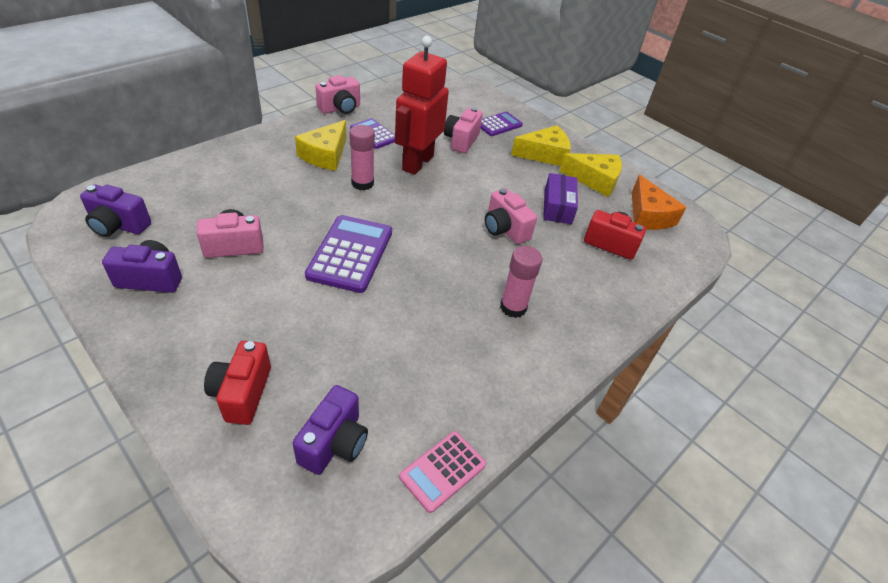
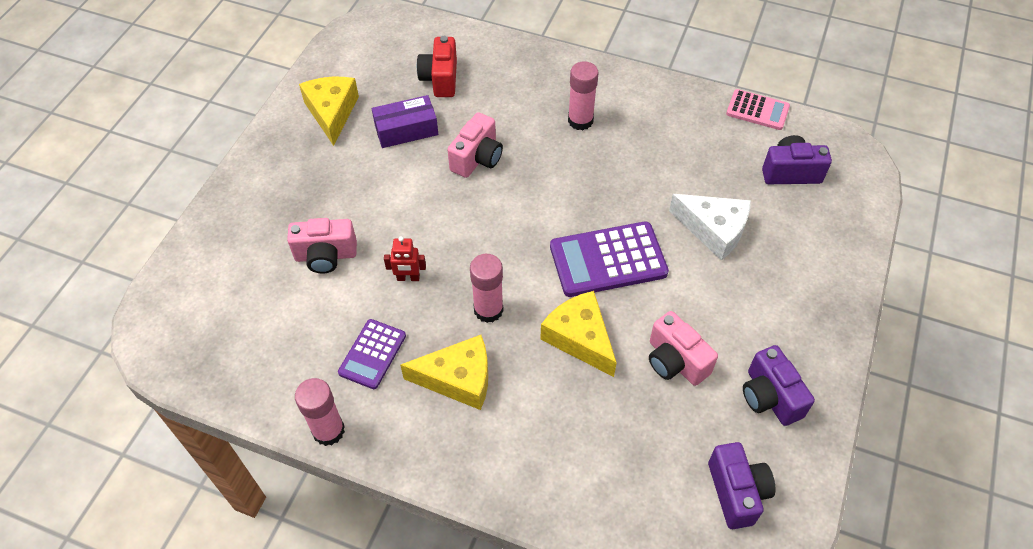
camera: 110 degrees left, 10 degrees up
(242, 393) = (805, 246): red camera -> none
(321, 333) = (713, 230): none -> white cheese
(340, 108) = (328, 430): pink camera -> pink glue stick
(417, 163) = (408, 278): red robot -> red robot, size x0.40
(498, 125) = (257, 233): purple calculator -> none
(544, 154) = (304, 168): yellow cheese -> yellow cheese (580, 338)
(648, 215) = (371, 61): orange cheese -> none

